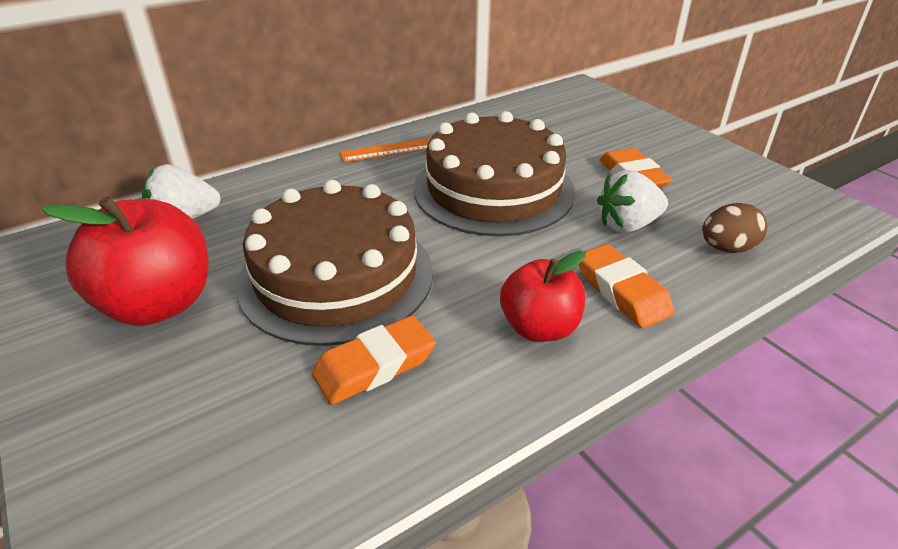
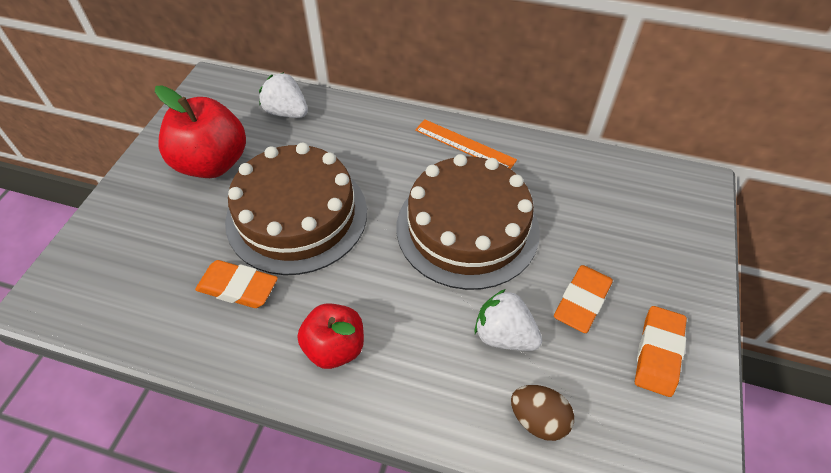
camera: 50 degrees right, 15 degrees up
(622, 291) = (415, 374): orange eraser -> orange eraser (658, 353)

